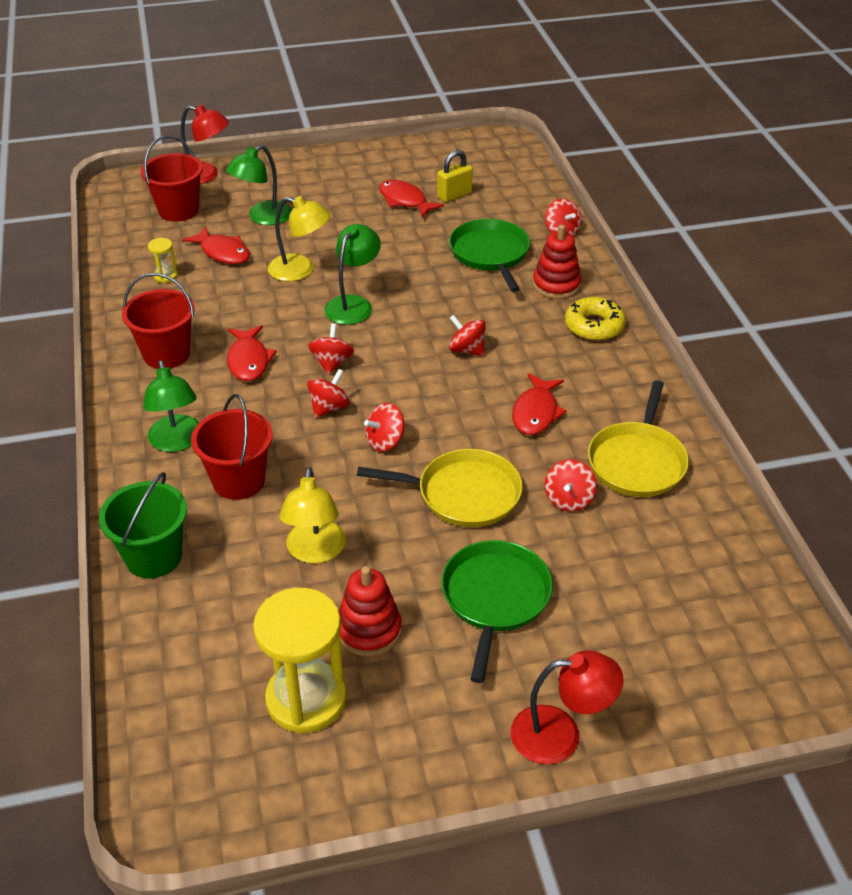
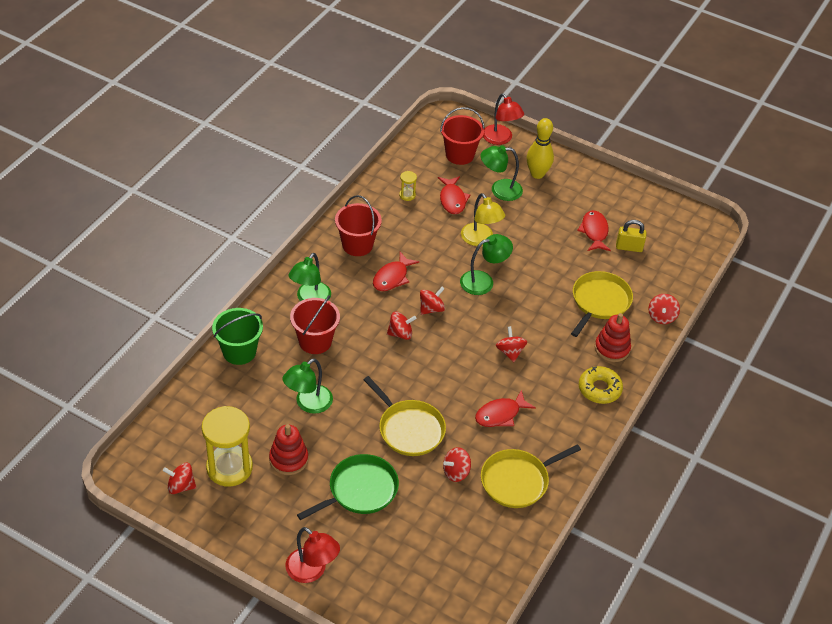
camera: 40 degrees right, 5 degrees up
(283, 184) = (537, 174): none -> yellow bowling pin
(315, 552) = (308, 404): yellow lamp -> green lamp
(385, 441) = (405, 372): red spinning top -> red spinning top (181, 486)
(490, 254) = (599, 302): green pan -> yellow pan

